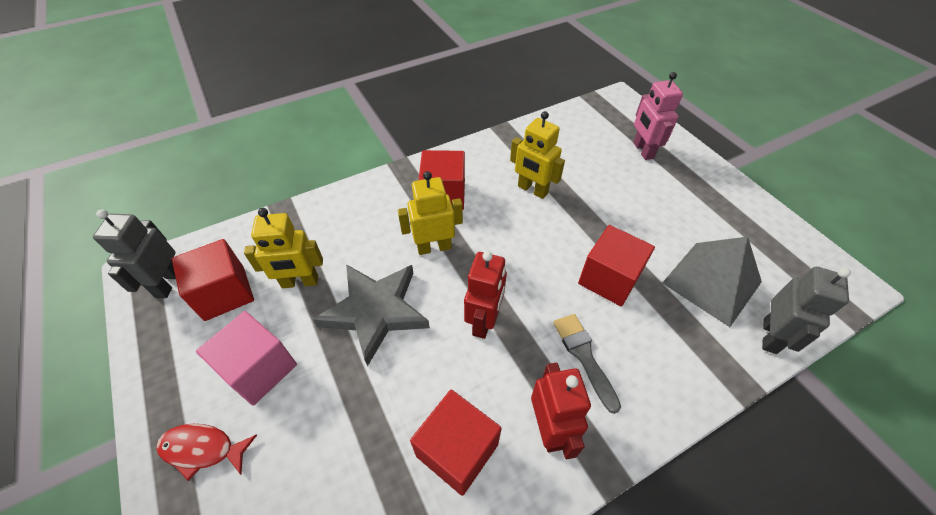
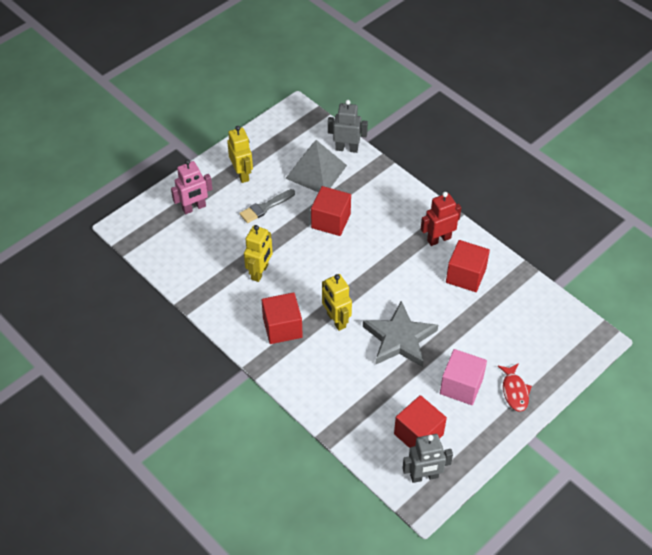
camera: 105 degrees left, 0 degrees up
(300, 282) = (393, 391): yellow robot -> yellow robot (242, 174)
(484, 321) = (385, 279): red robot -> none
(584, 356) = (391, 228): grey brush -> grey brush (265, 207)

